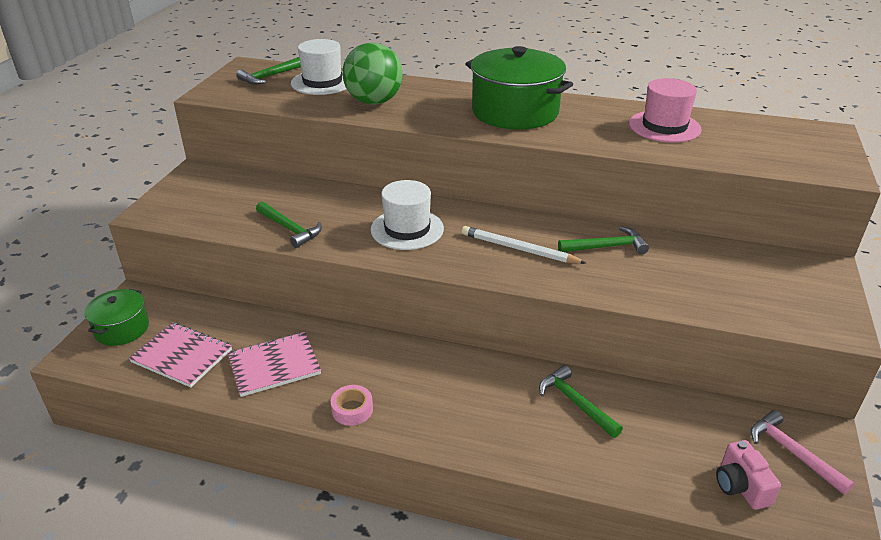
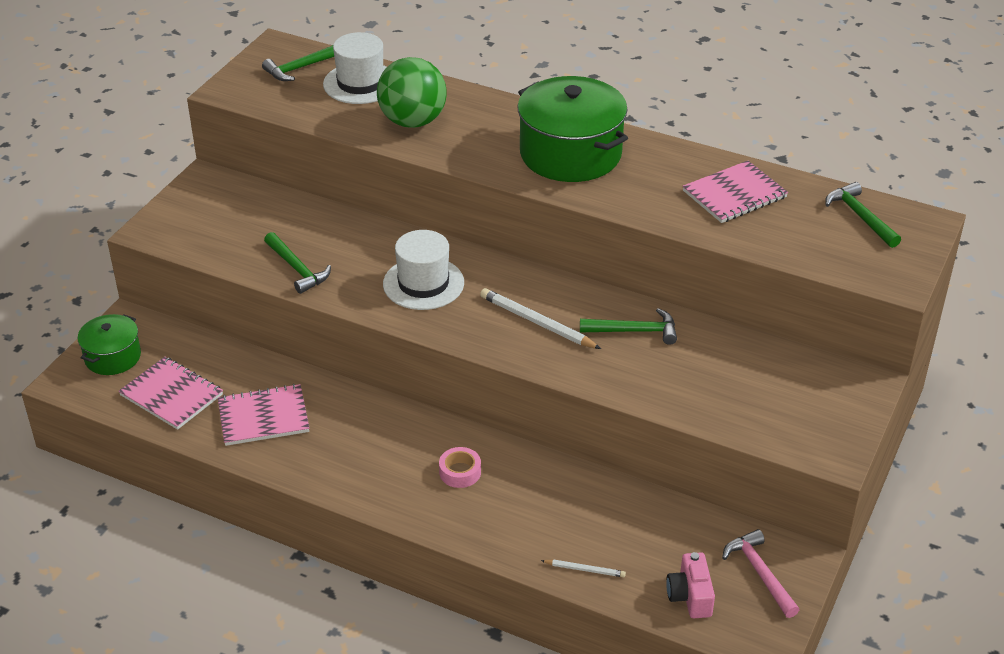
camera: 10 degrees right, 5 degrees up
(352, 410) = (333, 473): pink tape -> pink tape (460, 472)
(575, 403) = (560, 495): green hammer -> green hammer (860, 217)
(628, 473) = (584, 569): none -> white pencil
(664, 126) = (734, 194): pink hat -> pink notebook

